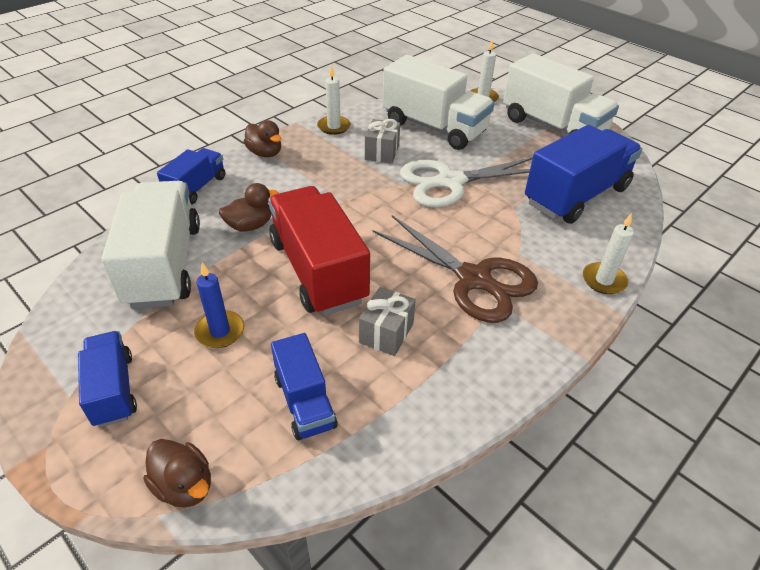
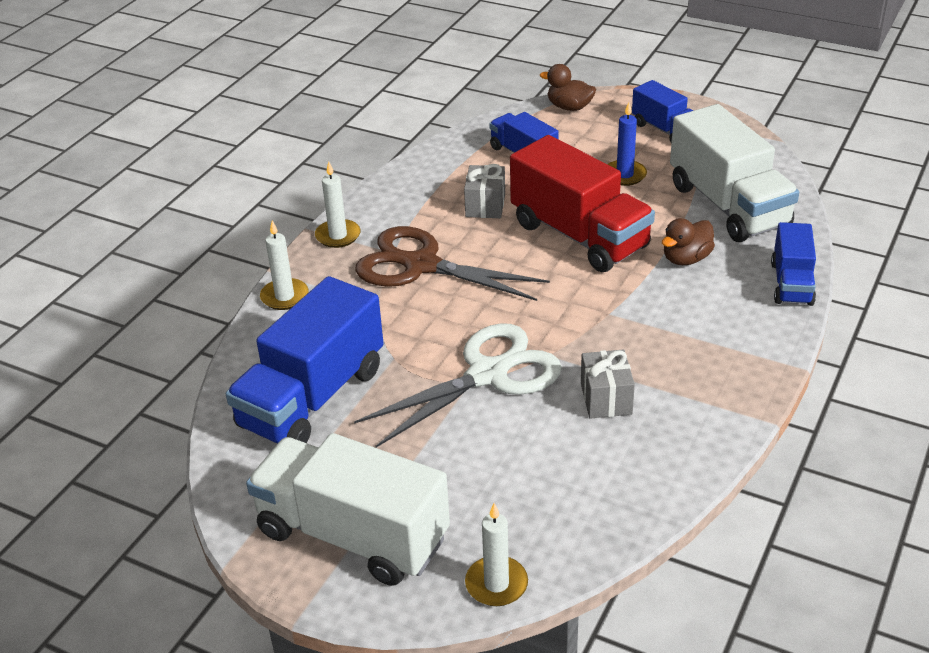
camera: 165 degrees right, 5 degrees down
(265, 153) = (763, 353): brown duck -> none
(334, 127) = (711, 429): white candle -> white candle (338, 236)
(434, 127) = (553, 473): white truck -> none

